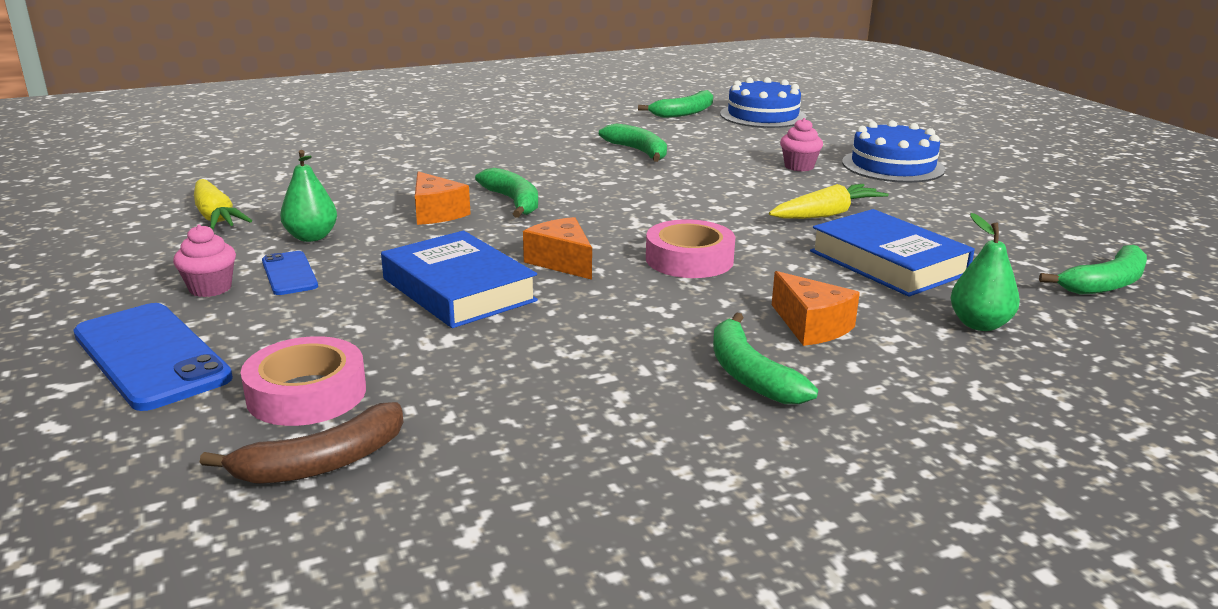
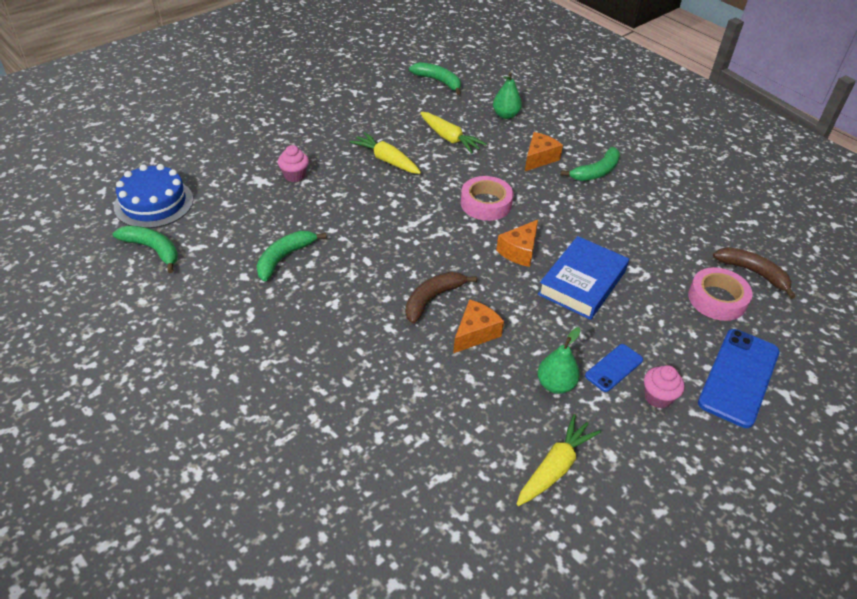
camera: 110 degrees left, 20 degrees up
(513, 202) = (432, 299): green banana -> brown banana
(888, 262) = (449, 138): blue book -> yellow carrot
(893, 166) = (277, 137): blue cake -> none

